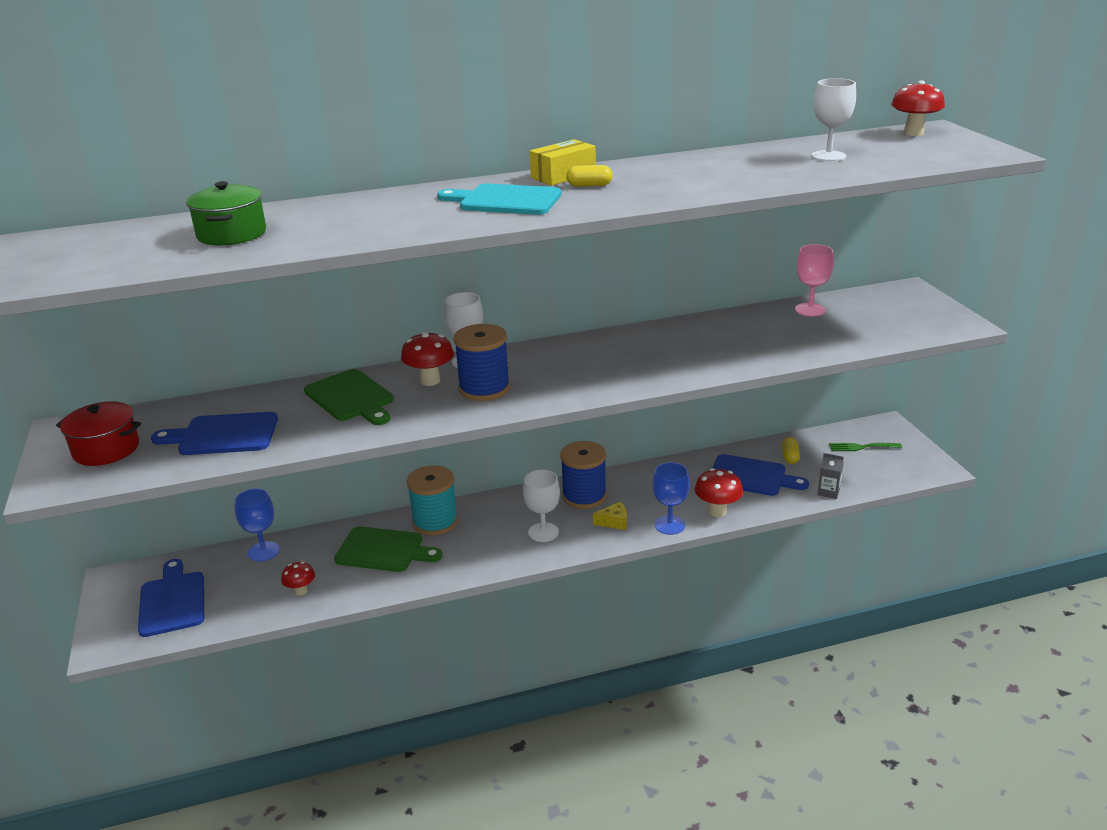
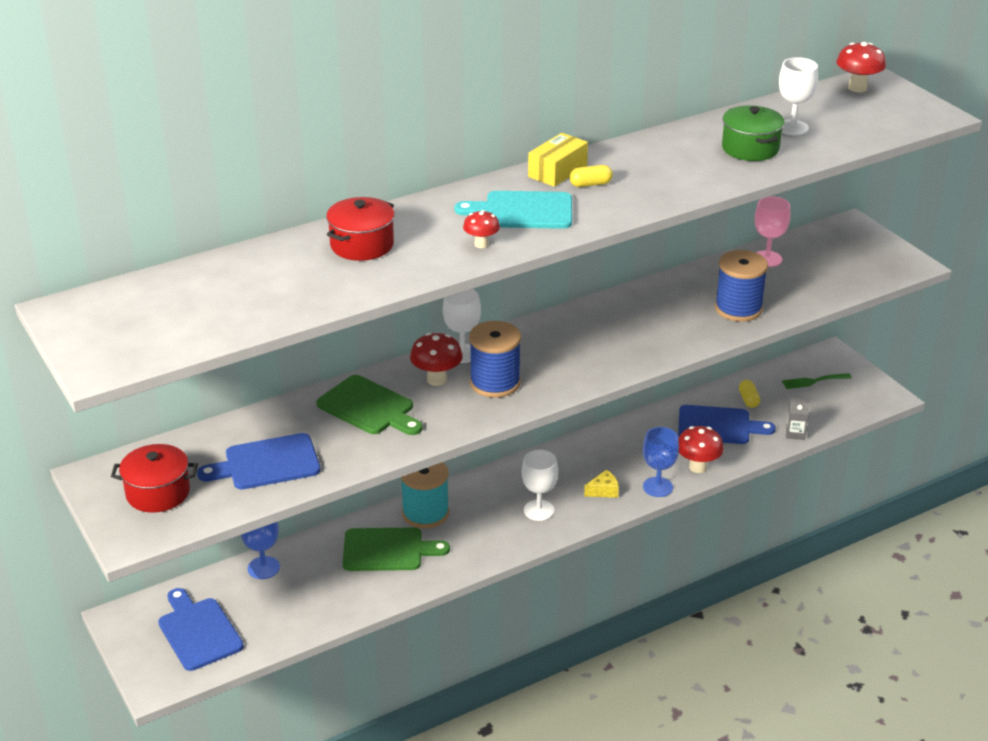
camera: 15 degrees left, 5 degrees up
(231, 234) = (288, 277): green pot -> green pot (750, 148)
(301, 591) = (326, 603): red mushroom -> red mushroom (481, 244)
(325, 216) = (362, 245): none -> red pot
(584, 496) = (563, 466): blue spool -> blue spool (738, 309)

